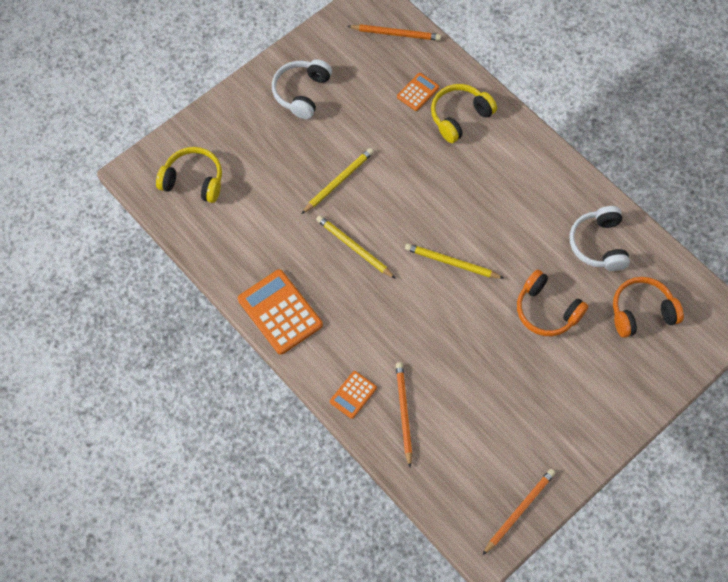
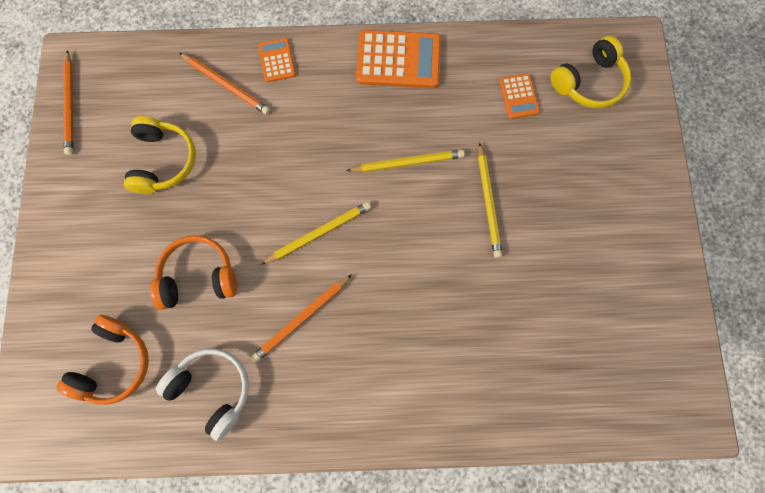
camera: 130 degrees right, 10 degrees up
(301, 92) = (620, 246): white headphones -> none
(396, 34) = (628, 403): orange pencil -> orange pencil (301, 319)
(418, 92) = (533, 362): orange calculator -> orange calculator (518, 96)
(459, 117) = (469, 380): yellow headphones -> yellow headphones (163, 161)

